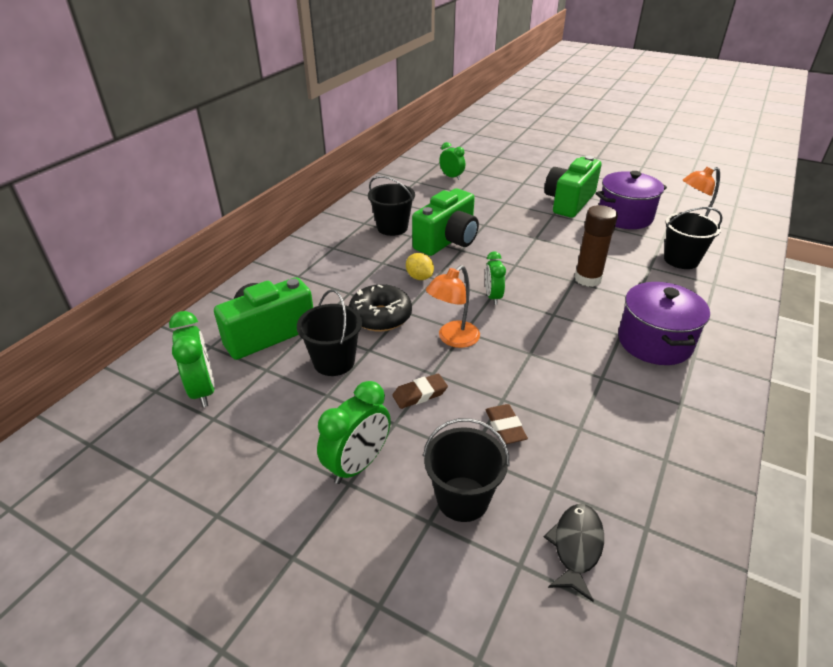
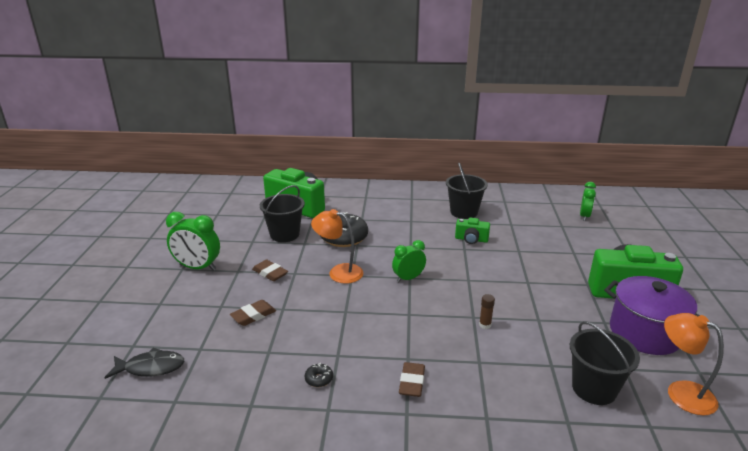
camera: 65 degrees right, 10 degrees down
(203, 390) = (237, 204): green clock -> none
(419, 277) = (405, 240): yellow lemon -> none
(447, 241) = (471, 239): green camera -> green camera, size x0.49
(462, 499) = (181, 312): black bucket -> none
(587, 279) = (485, 325): brown glue stick -> brown glue stick, size x0.43
(636, 399) = (319, 379): none -> black donut
(654, 342) = (412, 382): purple pot -> brown eraser

